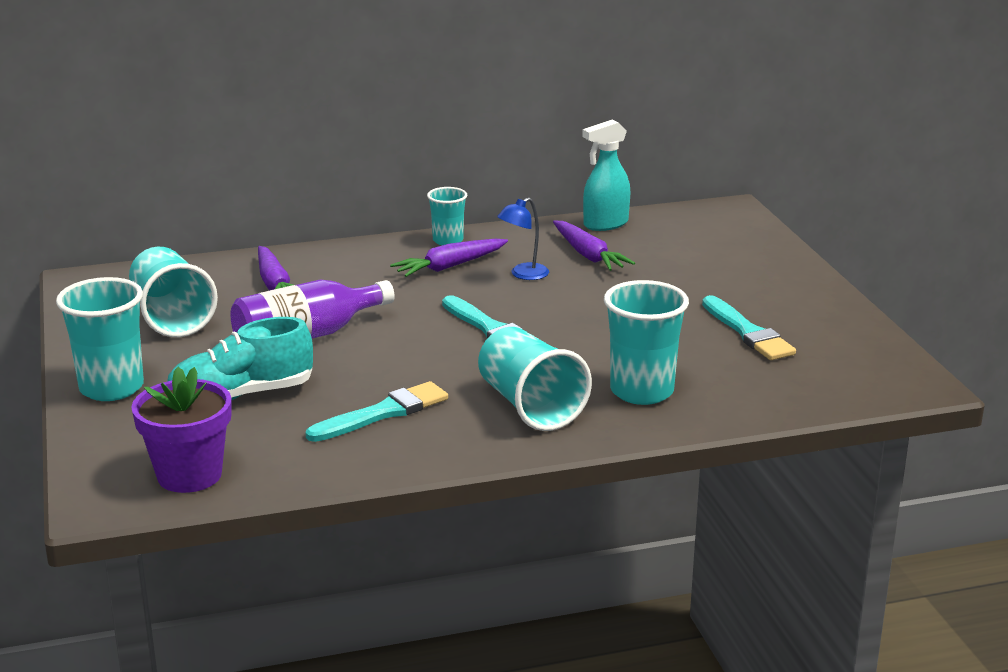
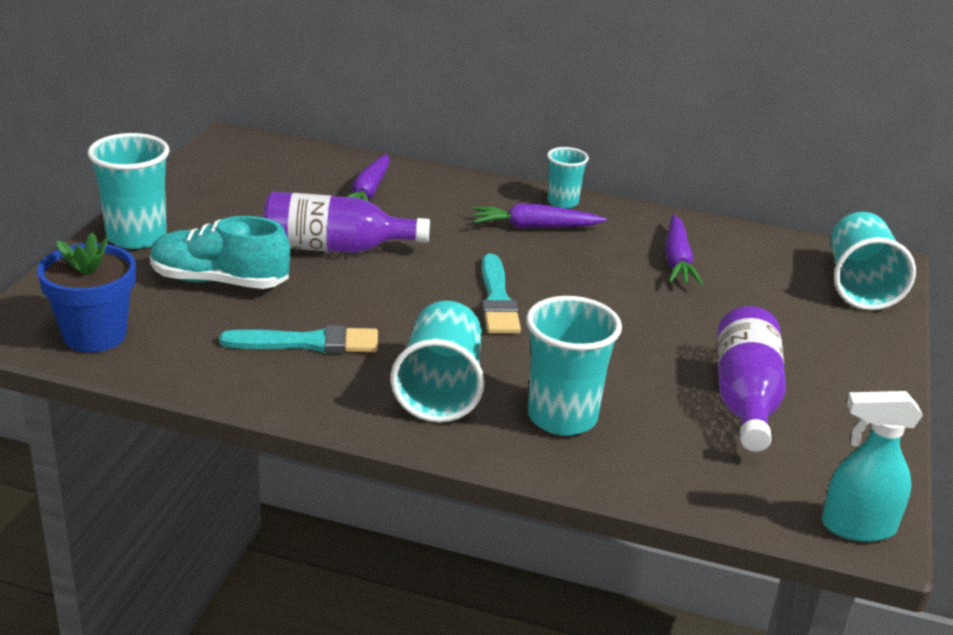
camera: 30 degrees right, 5 degrees up
(171, 317) = (254, 193): turquoise cup -> turquoise cup (859, 285)
(189, 475) = (95, 335): purple flower pot -> blue flower pot
(523, 274) = (592, 258): blue lamp -> none
(605, 224) = (731, 235): turquoise spray bottle -> turquoise spray bottle (857, 527)
(748, 333) = (745, 399): turquoise brush -> purple bottle

